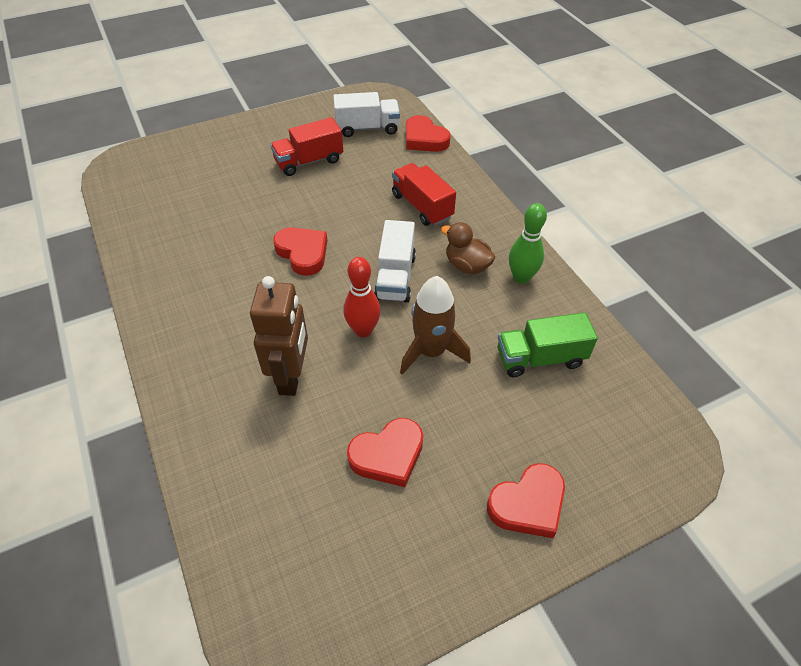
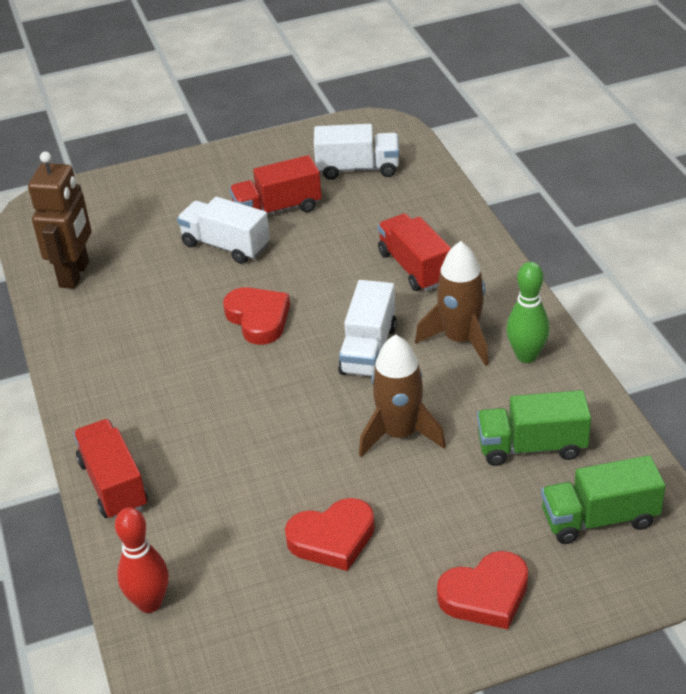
camera: 10 degrees right, 10 degrees down
(190, 412) = (113, 484): none -> red truck
(271, 192) = (225, 246): none -> white truck
(291, 377) = (231, 454): brown robot -> brown robot (75, 274)
(363, 330) = (321, 408): red bowling pin -> red bowling pin (149, 603)
(424, 139) = (431, 183): red heart -> none
(467, 265) = (460, 339): brown duck -> brown rocket
(608, 423) = (599, 519): none -> green truck

